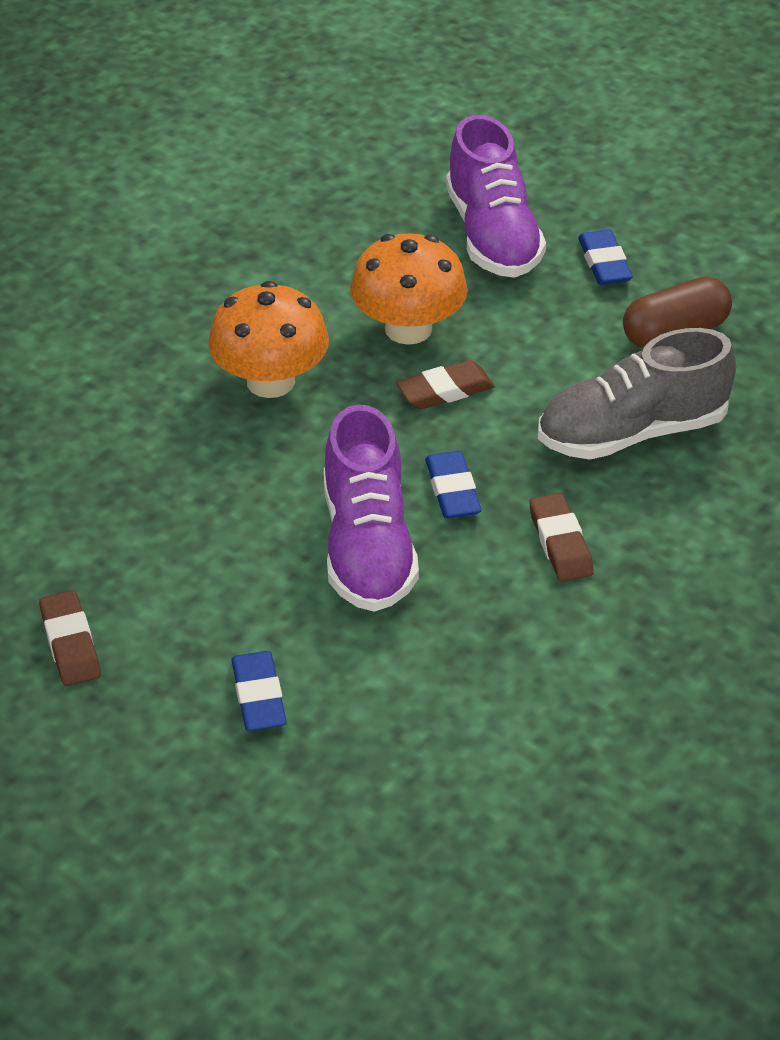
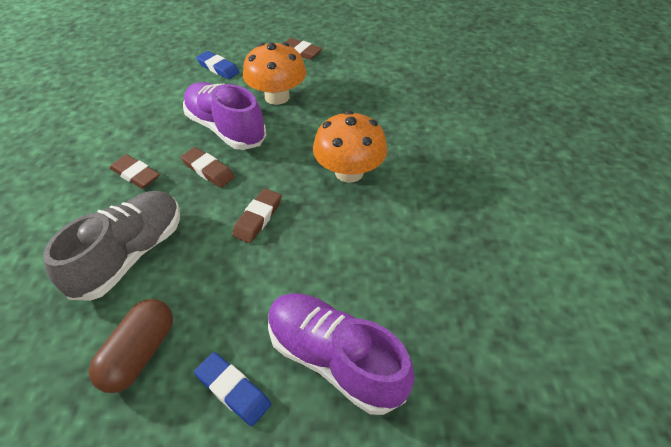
camera: 140 degrees right, 5 degrees up
(408, 329) = (314, 244): orange mushroom -> orange mushroom (277, 97)
(452, 490) = (208, 170): blue eraser -> brown eraser

